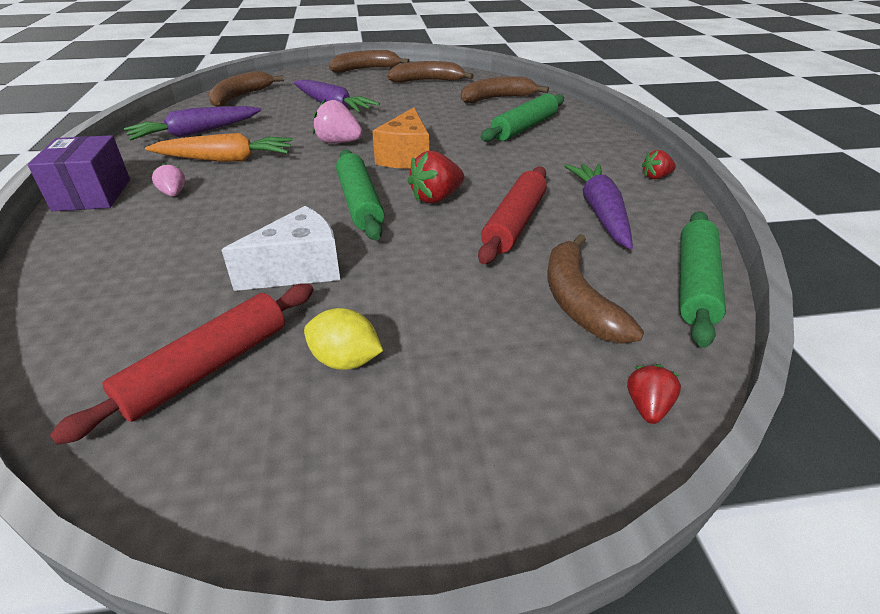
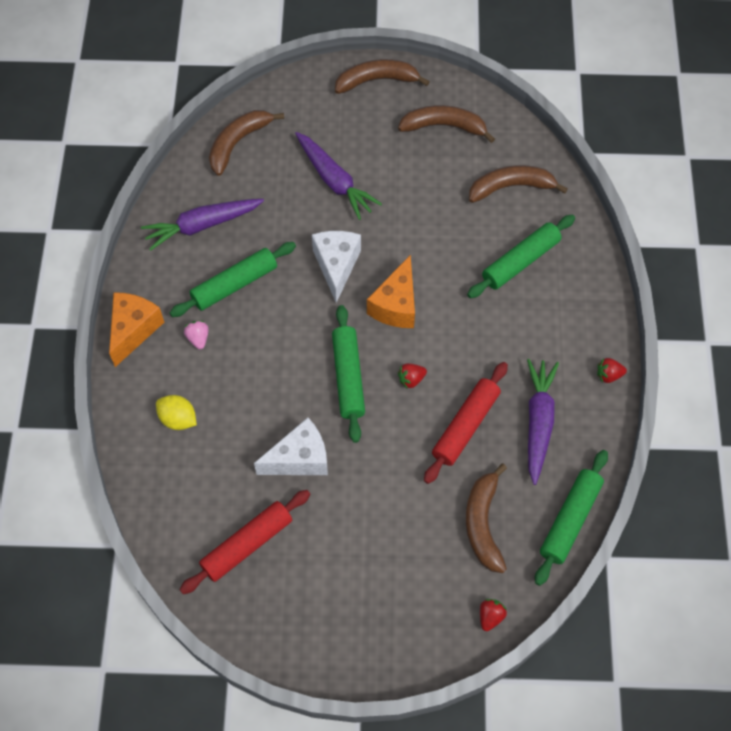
camera: 10 degrees right, 25 degrees up
(92, 195) = (133, 330): purple box -> orange cheese
(225, 159) = (235, 285): orange carrot -> green rolling pin
(338, 142) = (336, 266): pink strawberry -> white cheese
(345, 360) = (327, 552): yellow lemon -> yellow lemon (178, 419)
(436, 198) = (411, 379): red strawberry -> red strawberry, size x0.61

